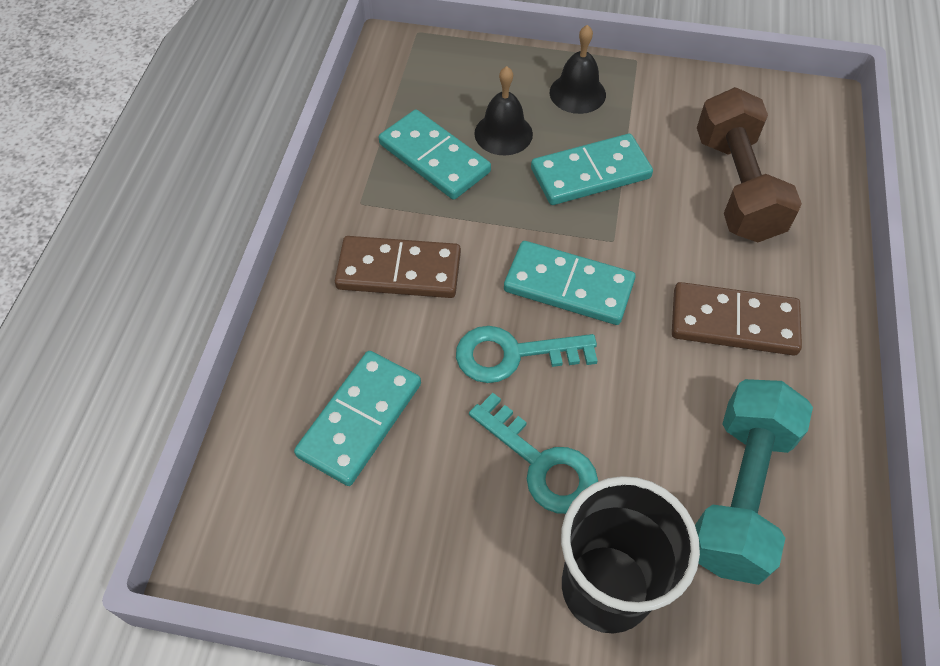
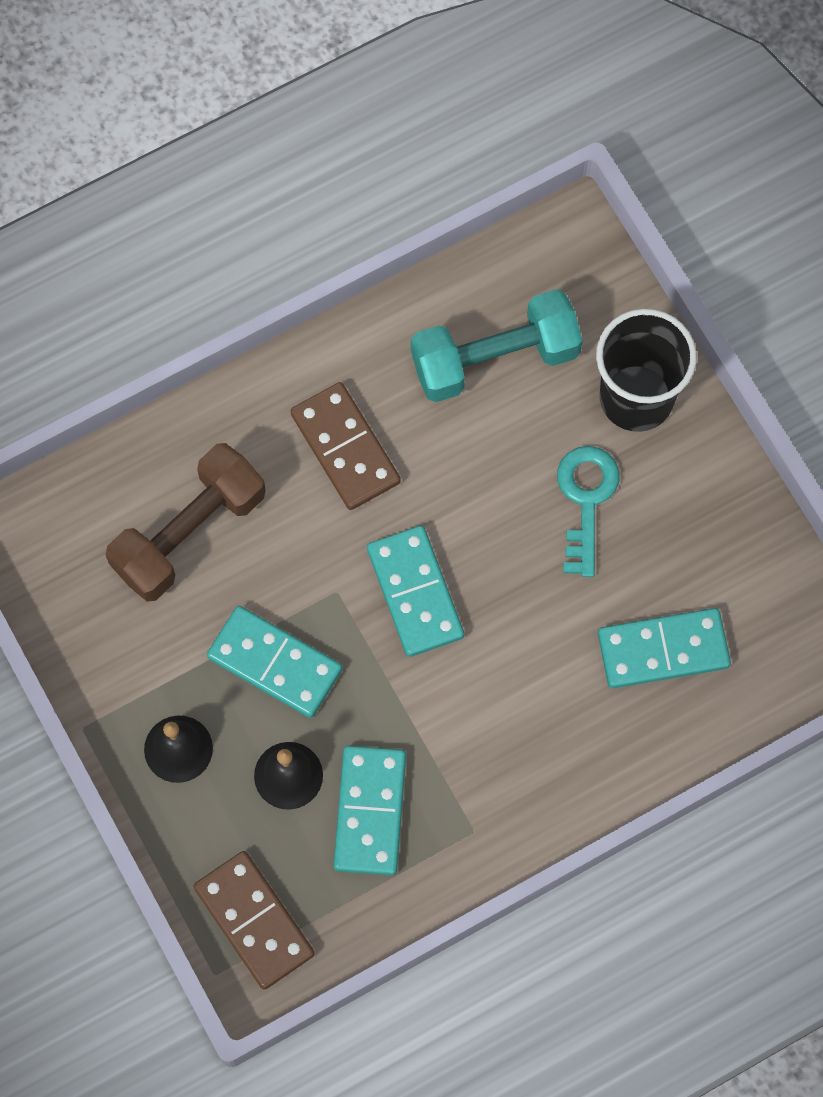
camera: 130 degrees left, 15 degrees up
(399, 271) = (514, 736): brown domino -> brown domino (254, 921)
(513, 354) = (515, 586): turquoise key -> none

